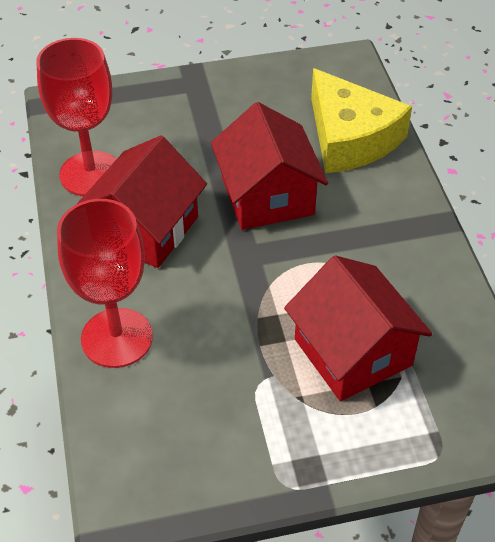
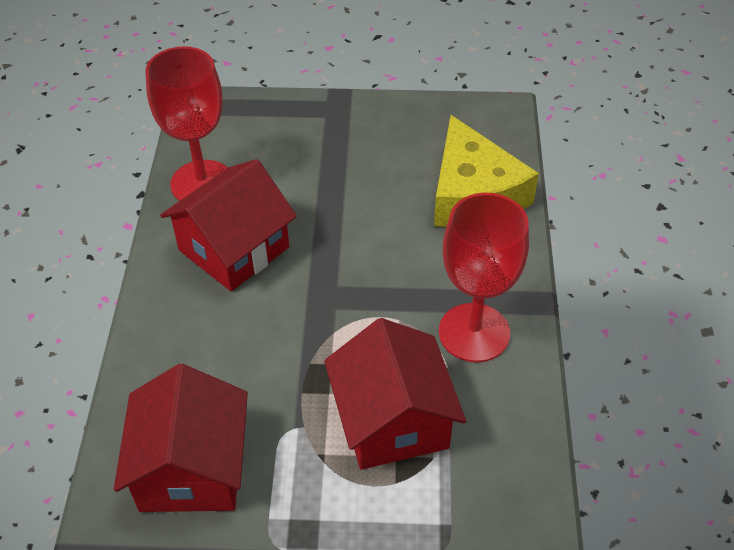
camera: 15 degrees right, 0 degrees up
(117, 338) = (166, 354): red goblet -> red goblet (474, 333)
(267, 196) = (366, 238): red house -> red house (191, 468)

